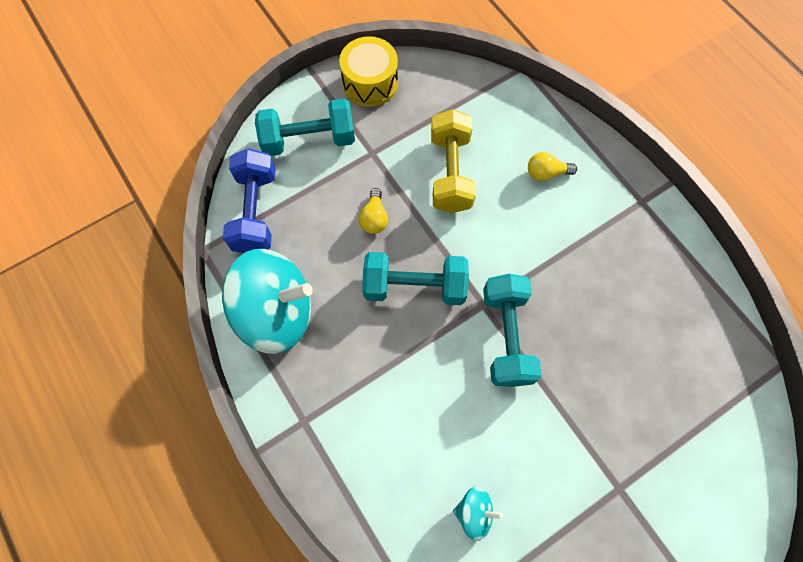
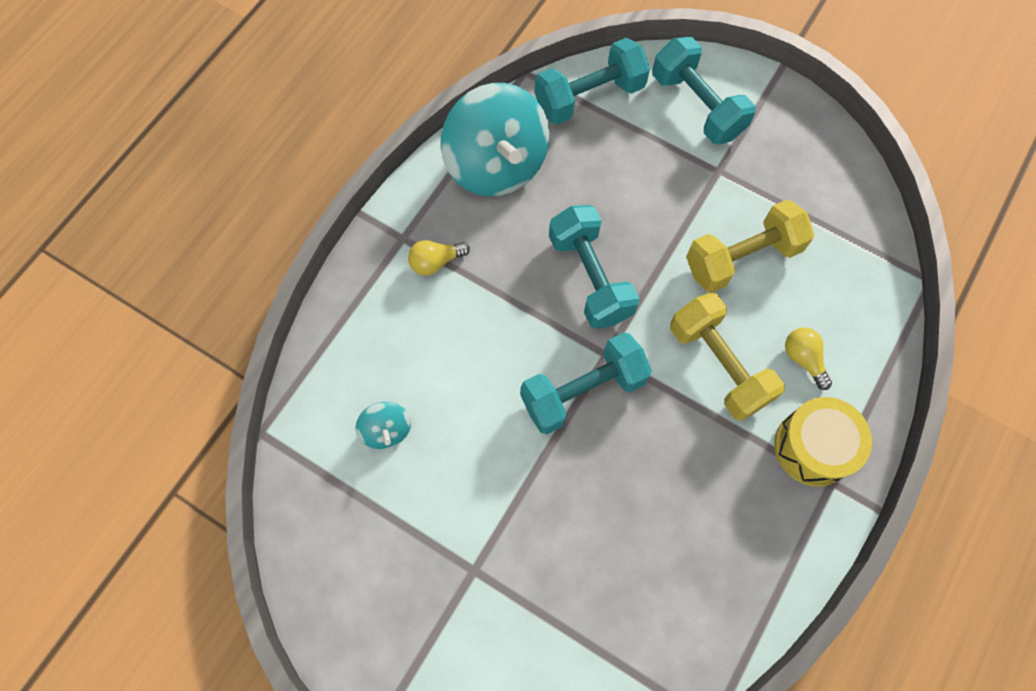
camera: 65 degrees right, 0 degrees up
(255, 212) = (589, 97): blue dumbbell -> turquoise dumbbell
(370, 83) = (802, 131): yellow drum -> yellow drum (813, 447)
(374, 218) = (644, 206): yellow light bulb -> yellow light bulb (435, 262)
(526, 230) = (718, 365): none -> yellow dumbbell

